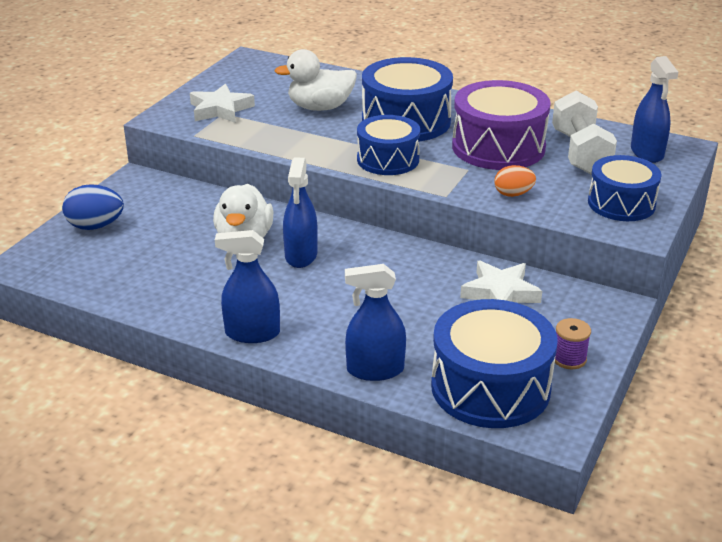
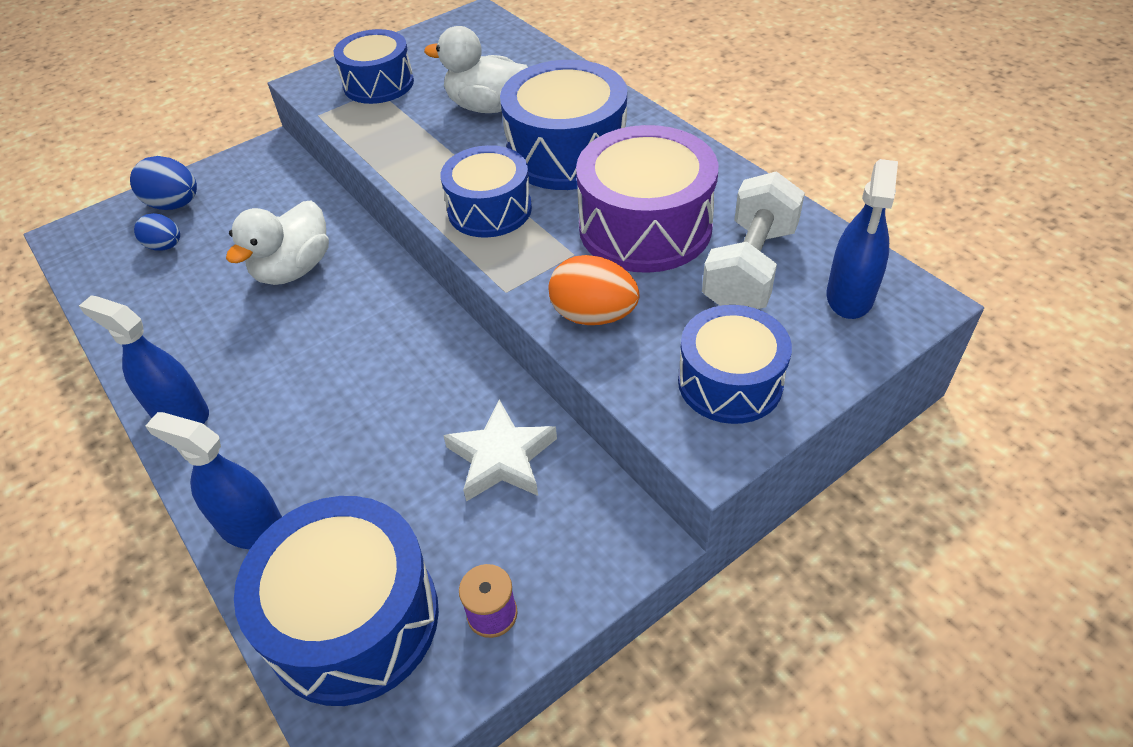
camera: 30 degrees right, 15 degrees up
(119, 251) = (165, 246): none -> blue egg
(220, 109) = (378, 84): white star -> blue drum
(301, 255) = (329, 313): blue spray bottle -> none
(513, 194) = (593, 315): orange egg -> orange egg, size x1.50

